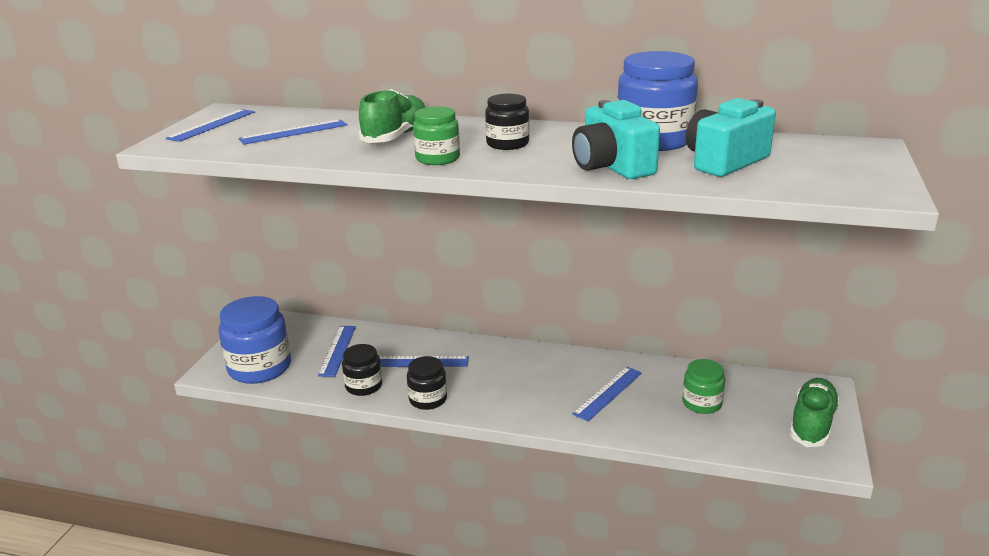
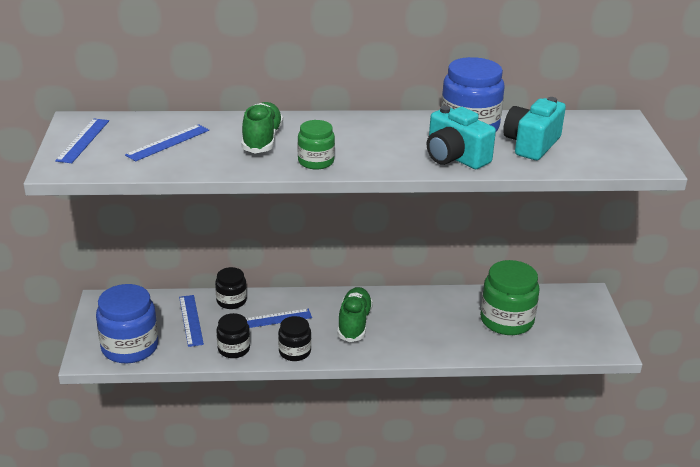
camera: 20 degrees left, 5 degrees up
(507, 144) = (360, 140): black jar -> black jar (231, 301)
(608, 393) = (434, 323): blue ruler -> none
(702, 403) = (506, 320): green jar -> green jar, size x1.75
(812, 424) = (588, 324): green shoe -> green shoe (354, 323)

